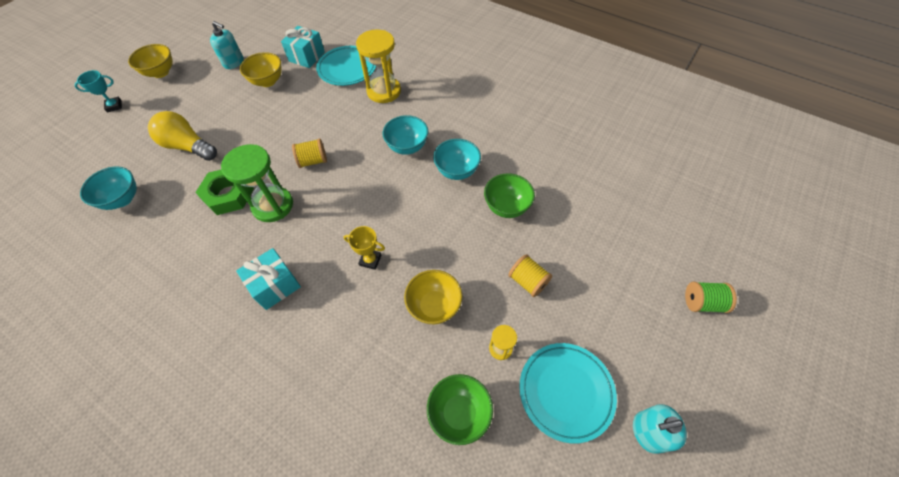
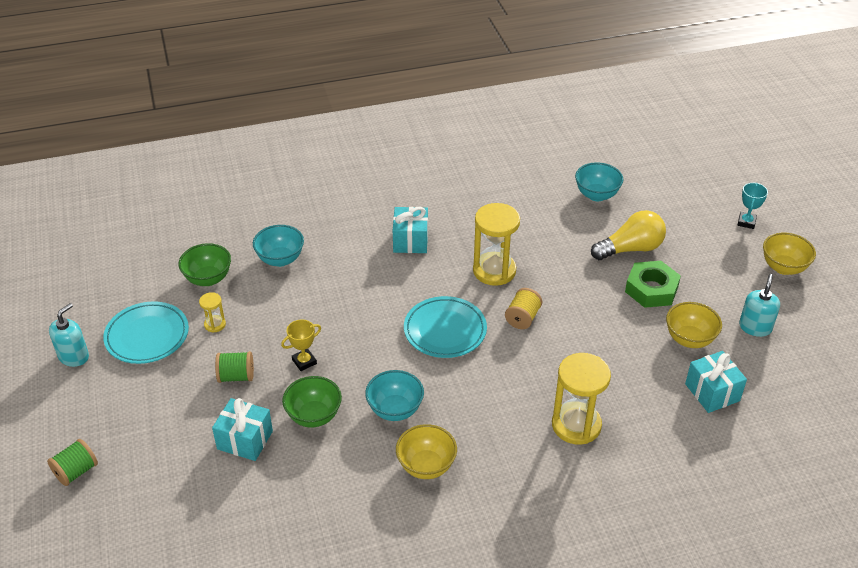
camera: 130 degrees right, 15 degrees down
(228, 195) = (537, 251): green nut -> green nut (651, 289)
(234, 62) = (755, 327): turquoise soap dispenser -> turquoise soap dispenser turned 135 degrees clockwise
(273, 205) = (494, 271): green hourglass -> yellow hourglass
(347, 69) = (652, 416): turquoise plate -> turquoise plate (445, 330)
(370, 260) = (370, 299): yellow trophy -> yellow trophy (304, 361)
(407, 147) = (468, 393): turquoise bowl -> turquoise bowl (280, 259)
(434, 306) = (288, 311): yellow bowl -> yellow bowl (426, 466)
(528, 281) = (236, 376): yellow spool -> green spool
(564, 228) = (245, 440): none -> turquoise gift

